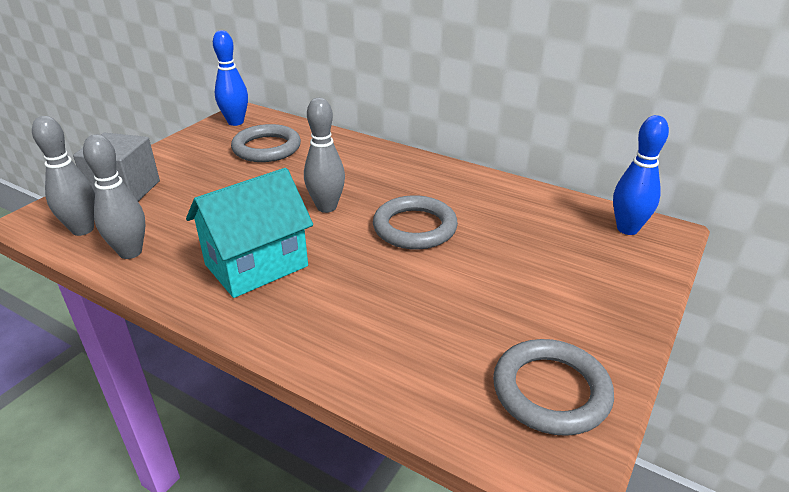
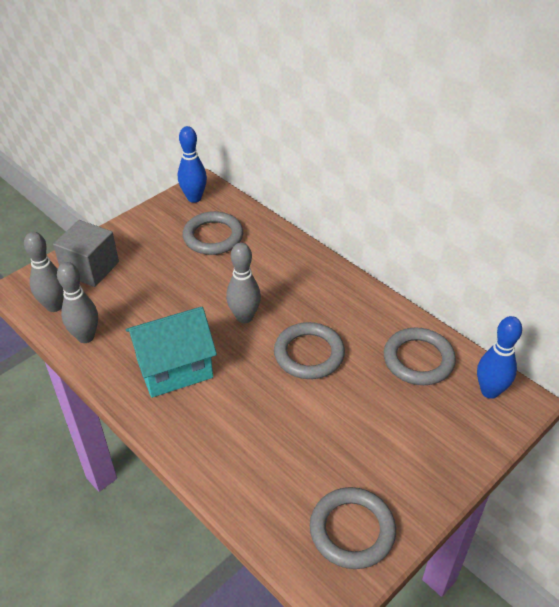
camera: 15 degrees right, 10 degrees up
(537, 214) = (418, 359): none -> grey ring

